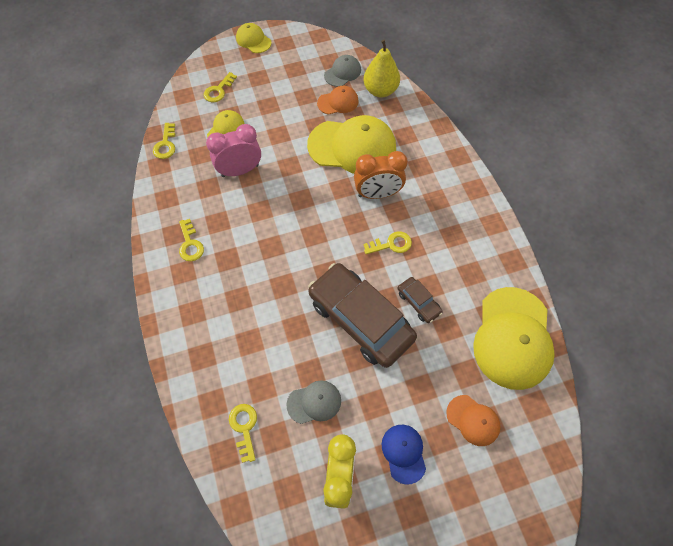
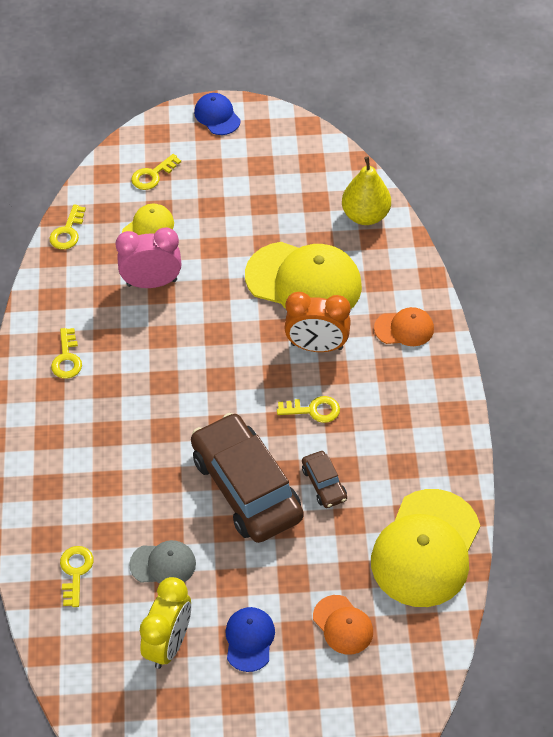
camera: 15 degrees right, 10 degrees down
(253, 40) = (217, 116): yellow cap -> blue cap
(338, 102) = (304, 220): orange cap -> orange cap (404, 328)
(342, 73) = (323, 182): grey cap -> none

